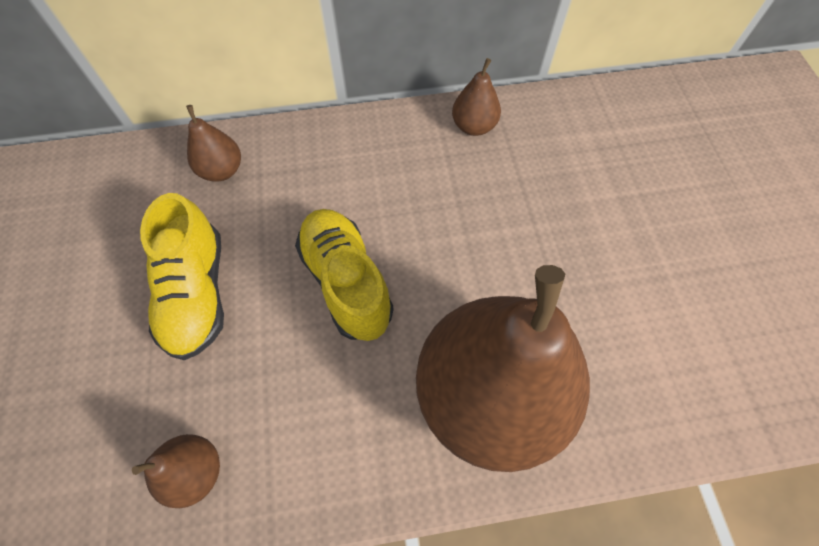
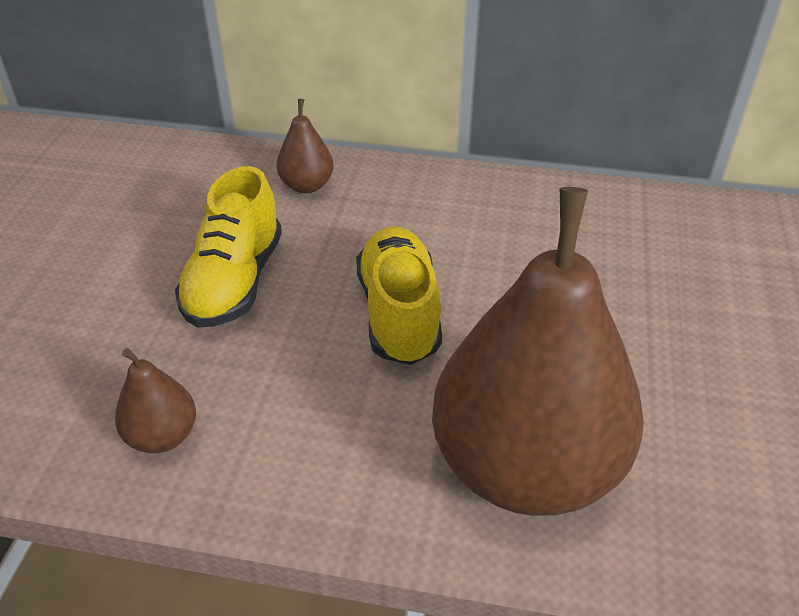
camera: 20 degrees right, 20 degrees down
(473, 126) = (608, 209): brown pear -> none

